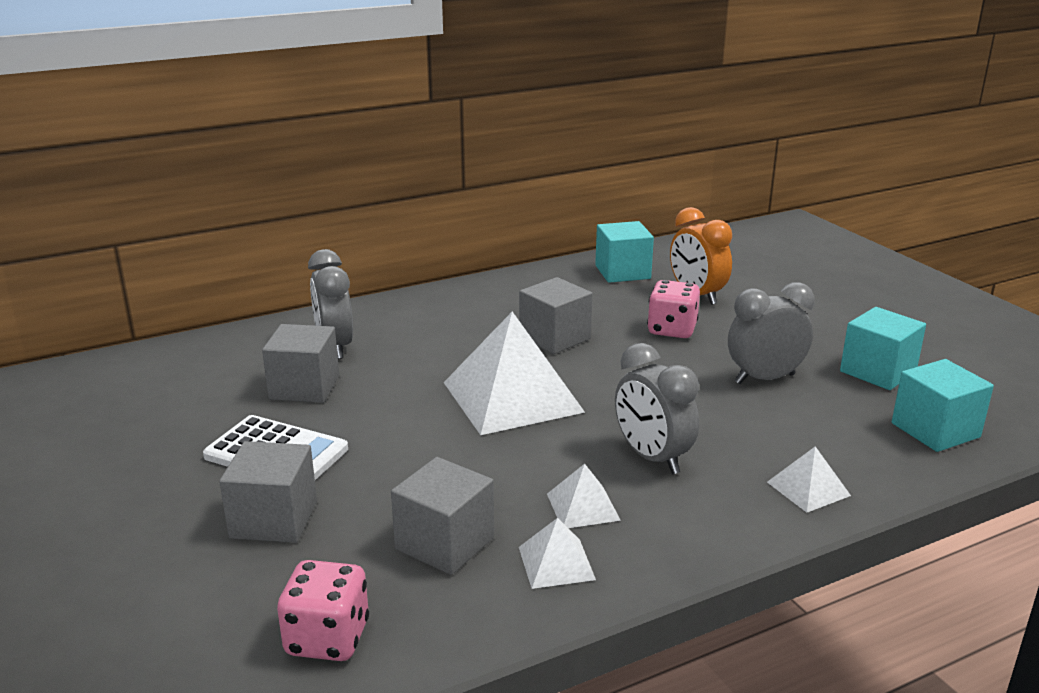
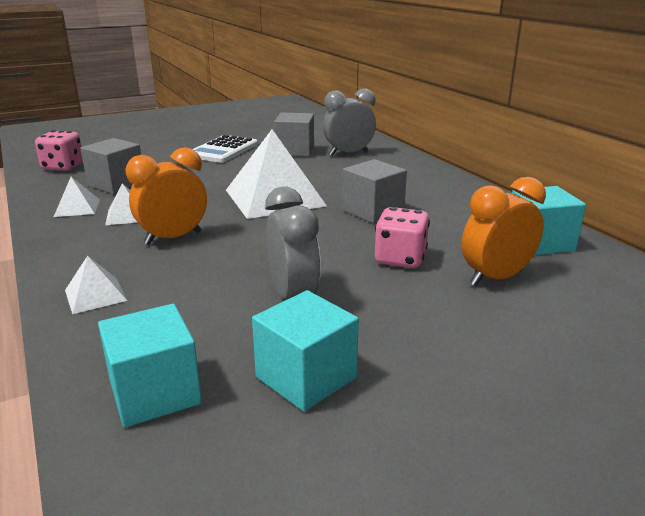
camera: 90 degrees right, 0 degrees up
(274, 519) = (162, 154): grey cube -> none
(652, 458) = (173, 238): grey clock -> orange clock

